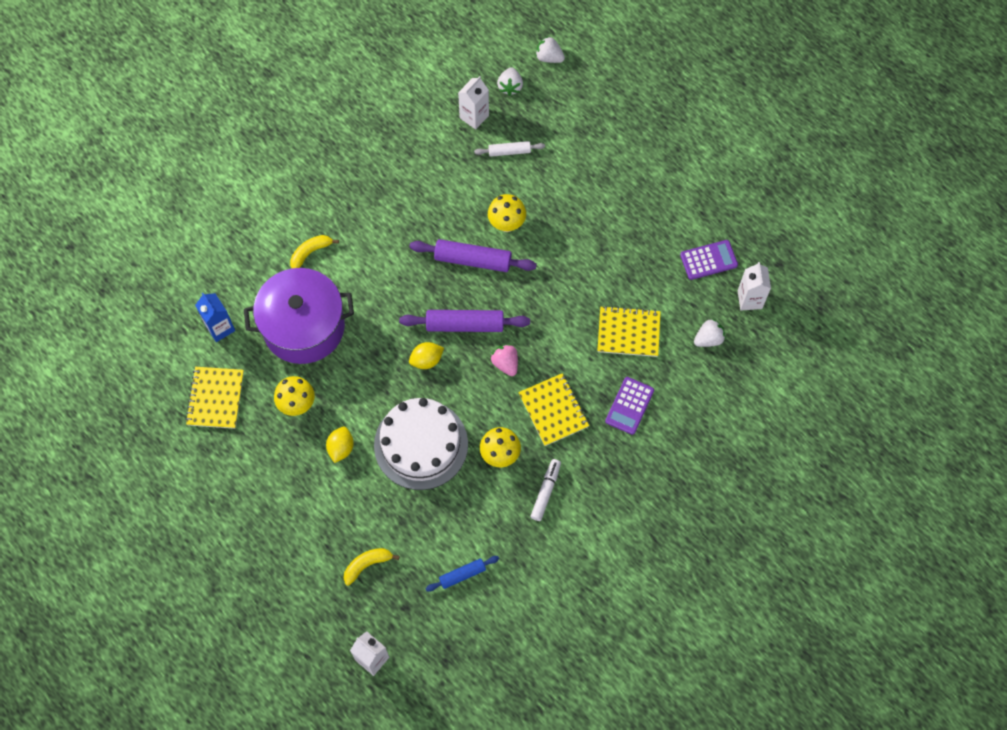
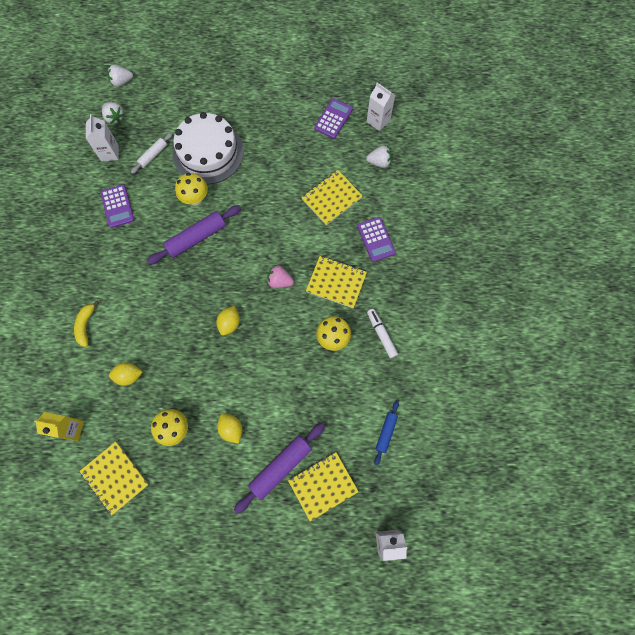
camera: 45 degrees left, 5 degrees up
(220, 328) = (71, 429): blue carton -> yellow carton
(304, 327) = (129, 376): purple pot -> yellow lemon
(367, 565) = (323, 486): yellow banana -> yellow notebook
(421, 444) = (279, 378): white cake -> white cake (208, 152)
(434, 172) = (117, 206): none -> purple calculator
(465, 325) = (231, 281): purple rolling pin -> purple rolling pin (280, 467)
(708, 339) = (379, 162): white strawberry -> white strawberry turned 75 degrees clockwise

